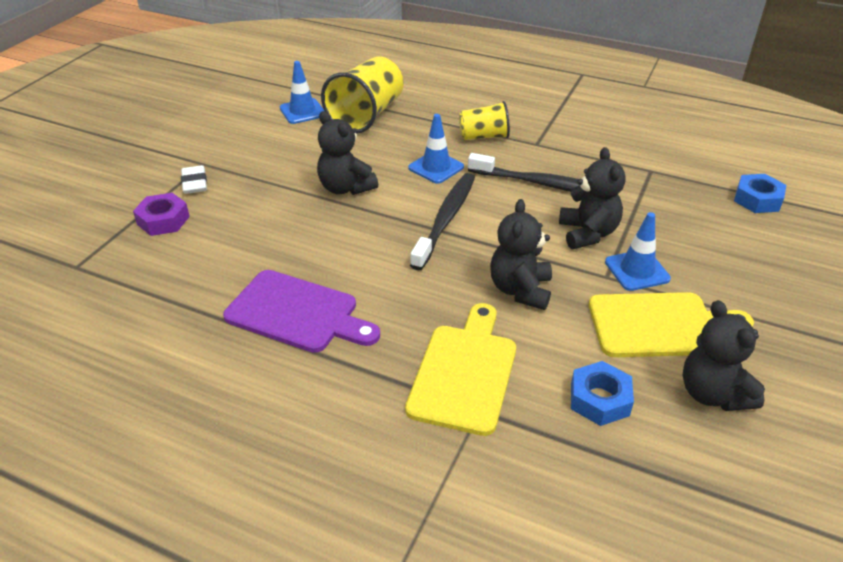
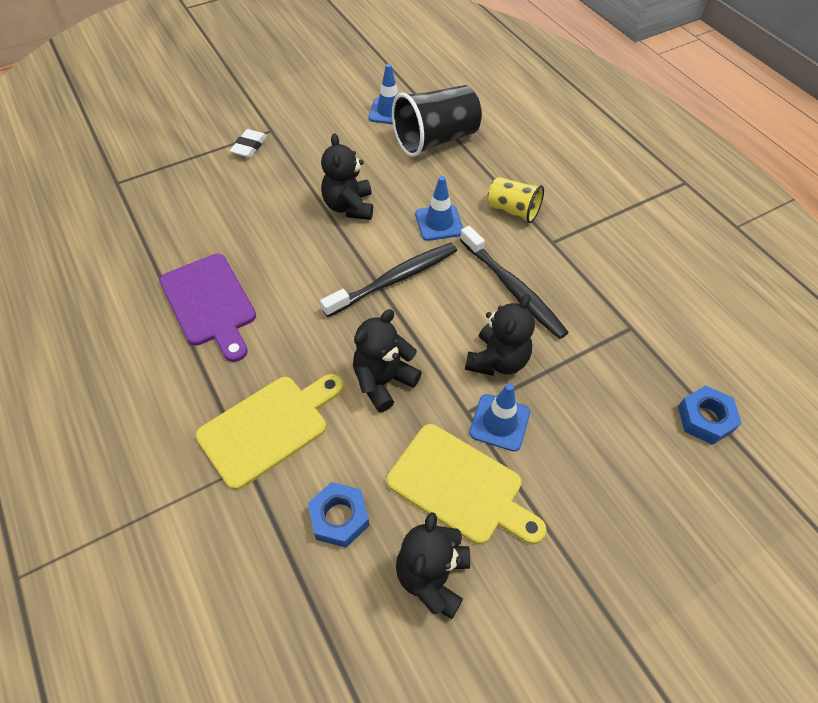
camera: 35 degrees right, 15 degrees up
(163, 220) = (200, 171): purple nut -> none
(366, 115) = (436, 140): yellow cup -> black cup

